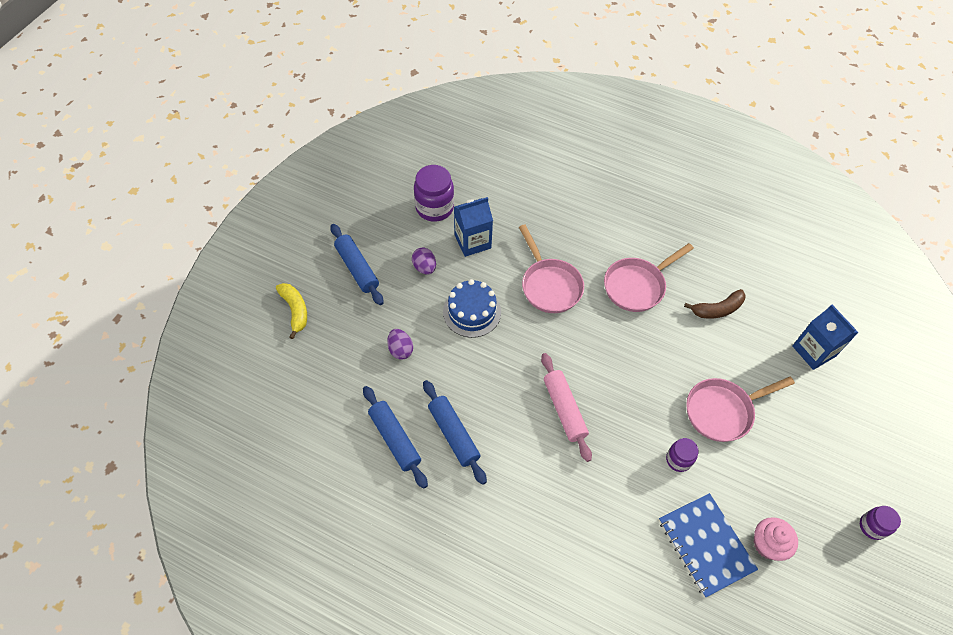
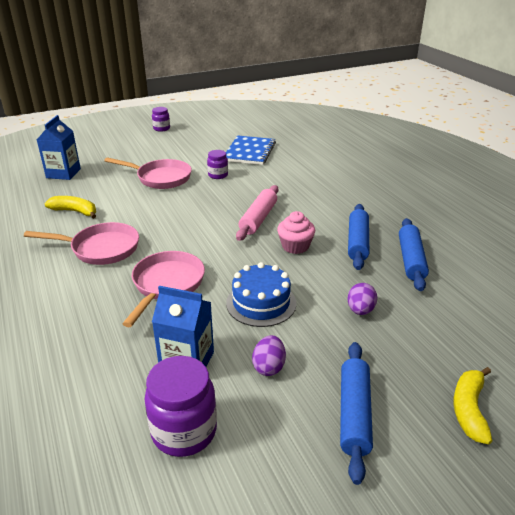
camera: 140 degrees left, 25 degrees down
(717, 309) = (75, 211): brown banana -> yellow banana
(768, 544) = (218, 142): pink cupcake -> pink cupcake (295, 246)

